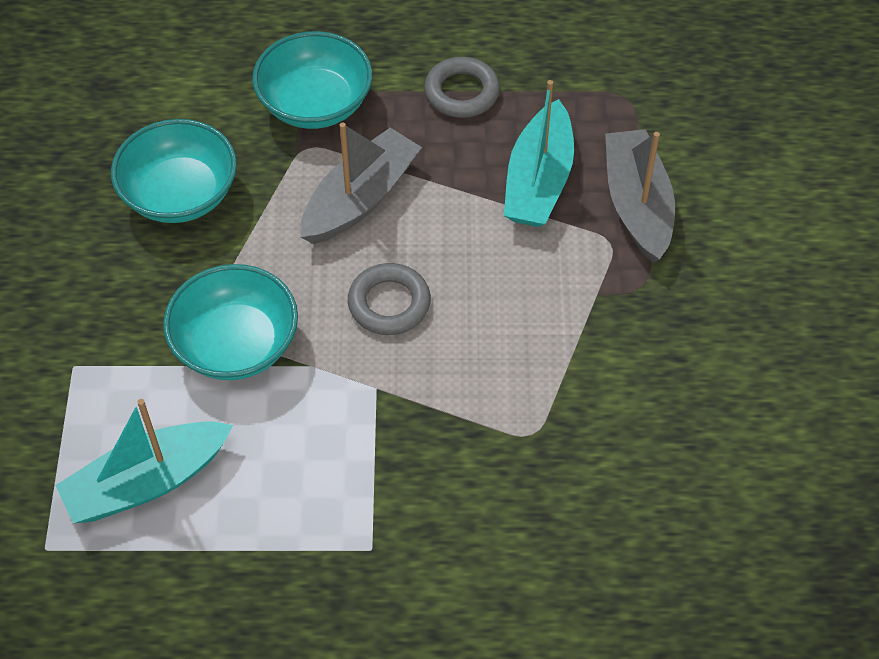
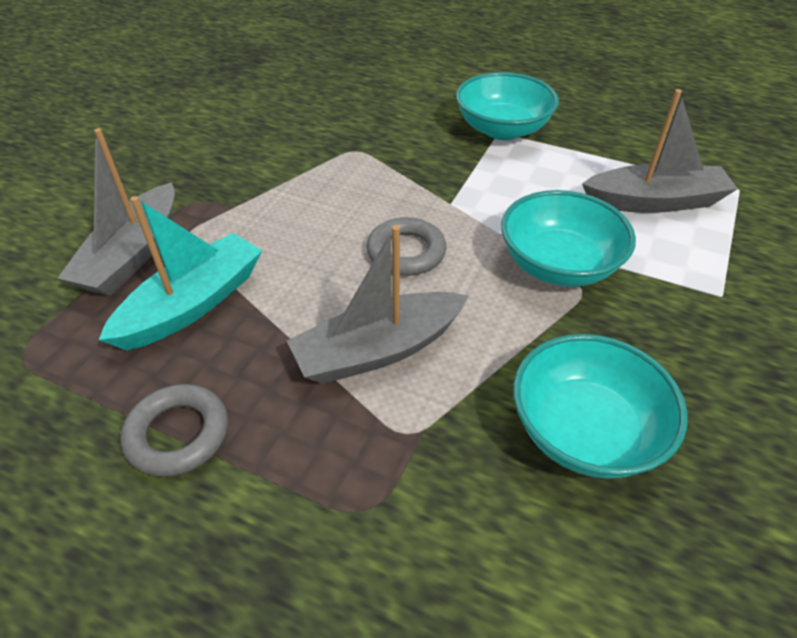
camera: 155 degrees left, 10 degrees down
(147, 482) = (654, 202): turquoise boat -> grey boat
(315, 104) = (365, 495): turquoise bowl -> turquoise bowl (502, 129)

